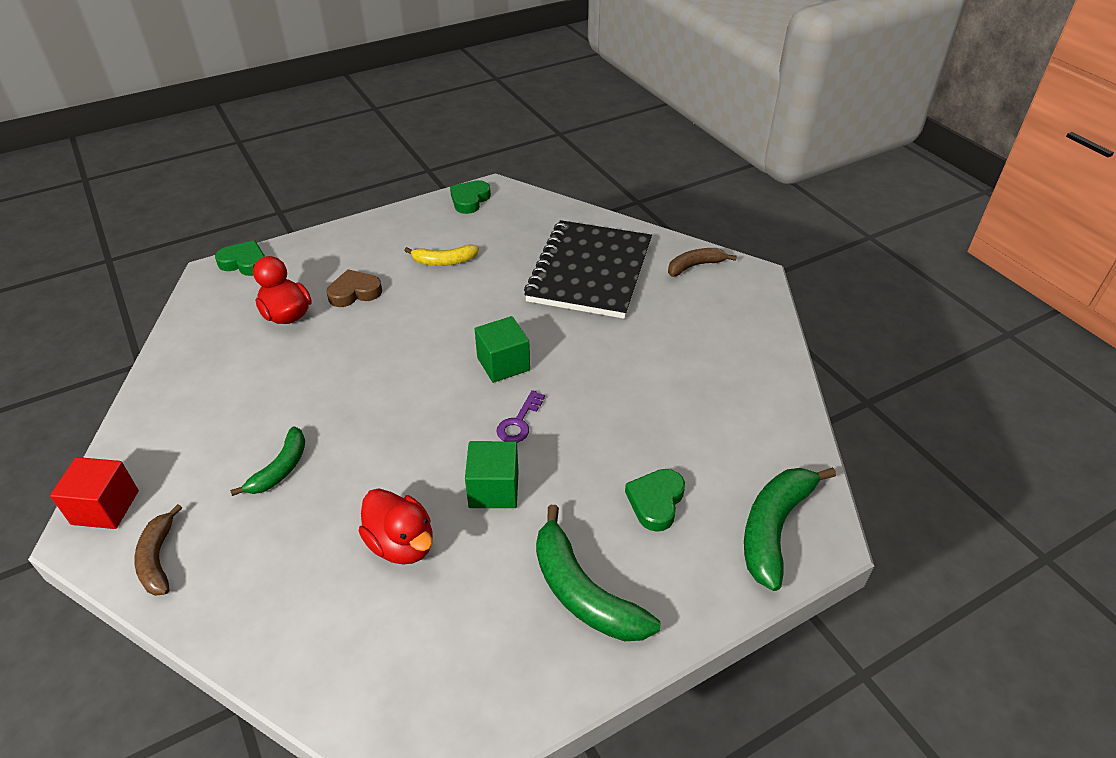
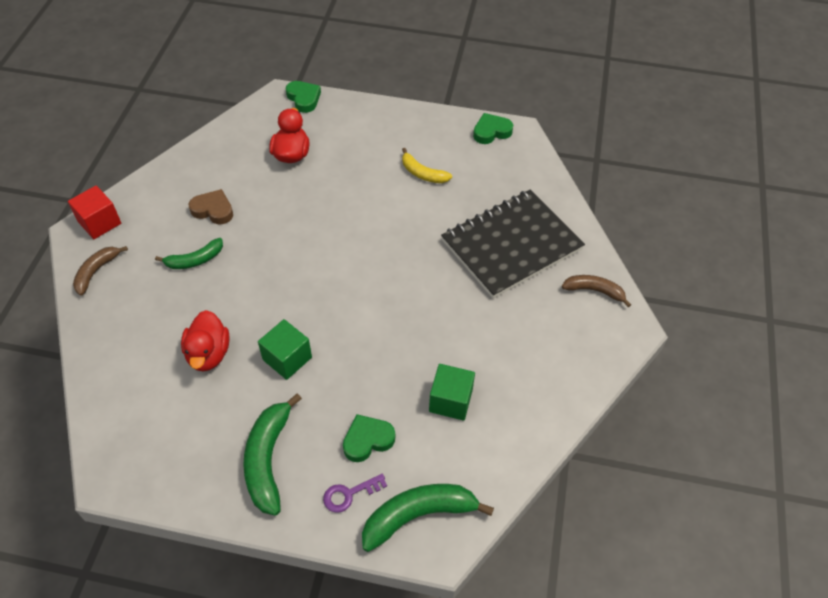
camera: 40 degrees right, 10 degrees up
(354, 292) = (345, 163): brown heart -> brown heart (213, 210)
(503, 364) = (379, 278): green cube -> green cube (450, 400)
(519, 422) = (346, 325): purple key -> purple key (349, 494)

